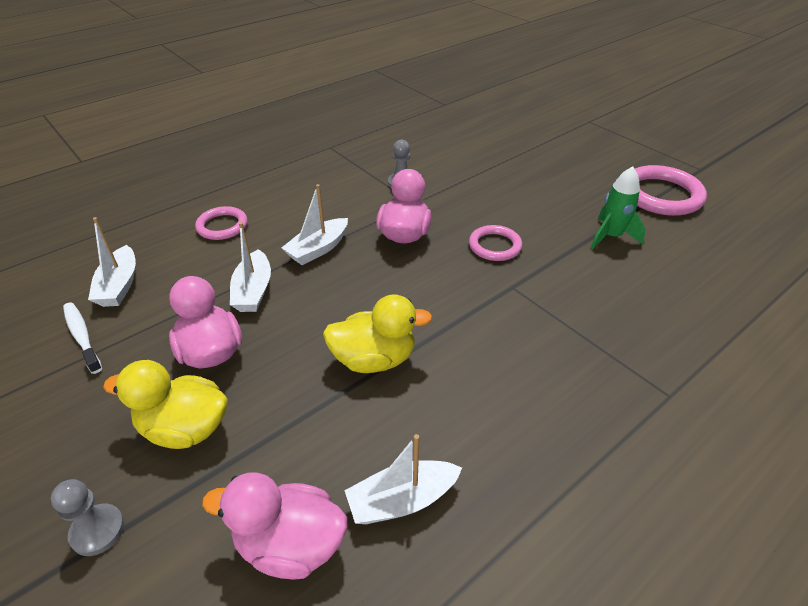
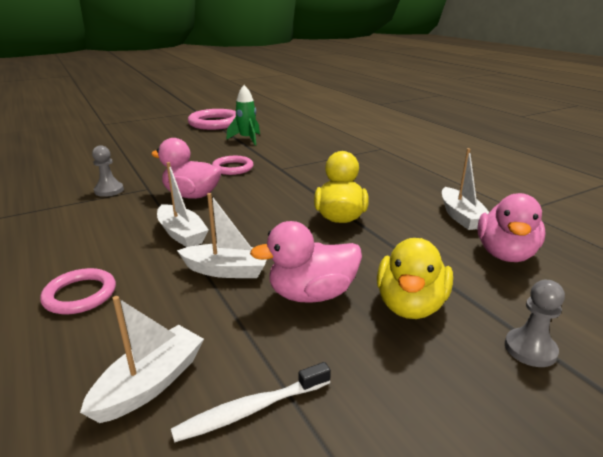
camera: 80 degrees left, 15 degrees down
(119, 286) = (150, 383): white boat -> white boat turned 60 degrees counterclockwise

